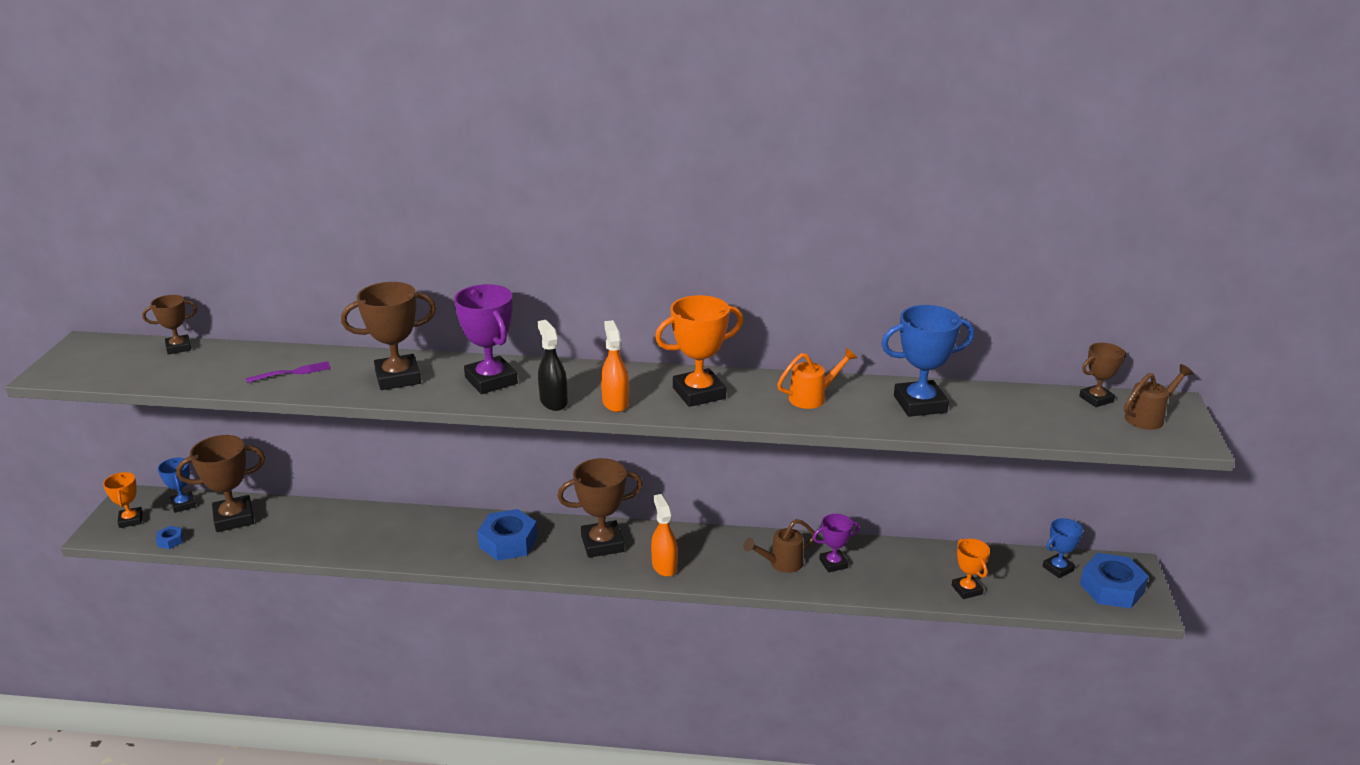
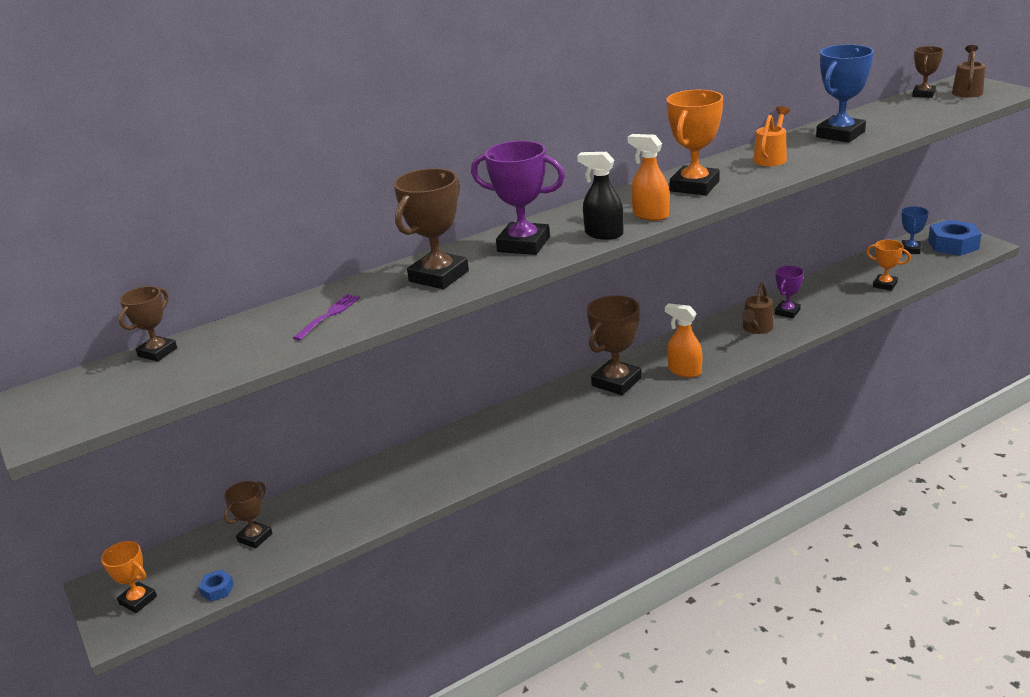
camera: 35 degrees left, 0 degrees up
(183, 504) = (177, 557): blue trophy -> none
(234, 518) = (255, 537): brown trophy -> brown trophy, size x0.58
(508, 542) = (543, 419): blue nut -> none

